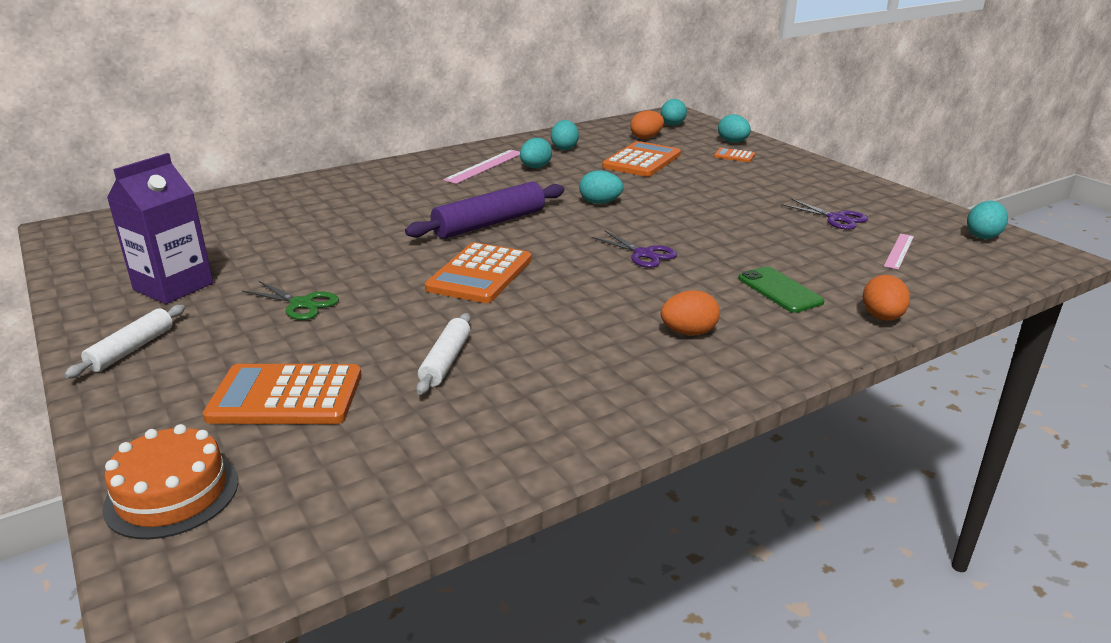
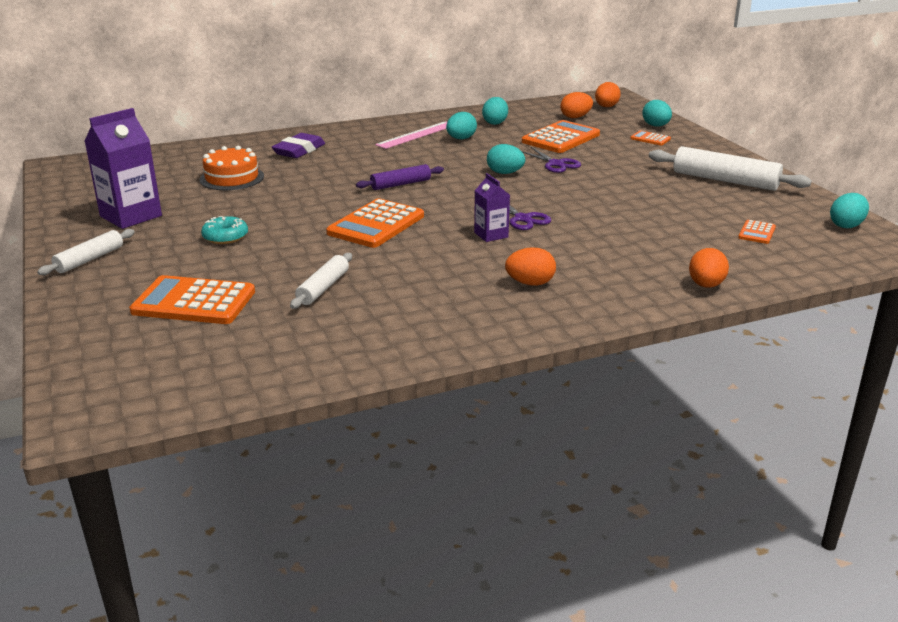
camera: 10 degrees right, 0 degrees up
(172, 494) = (96, 358): orange cake -> orange cake (232, 178)
(301, 304) = (225, 237): green scissors -> turquoise donut
(358, 192) = (299, 150): none -> purple eraser
(489, 223) = (401, 184): purple rolling pin -> purple rolling pin, size x0.59
(617, 276) = (491, 235): none -> purple carton
(672, 125) = (606, 107): turquoise egg -> orange egg
(779, 290) = (627, 257): green phone -> none
(834, 196) = (725, 180): none -> white rolling pin
(836, 218) = (715, 201): purple scissors -> purple scissors (556, 164)
(899, 251) = (757, 232): pink ruler -> orange calculator

